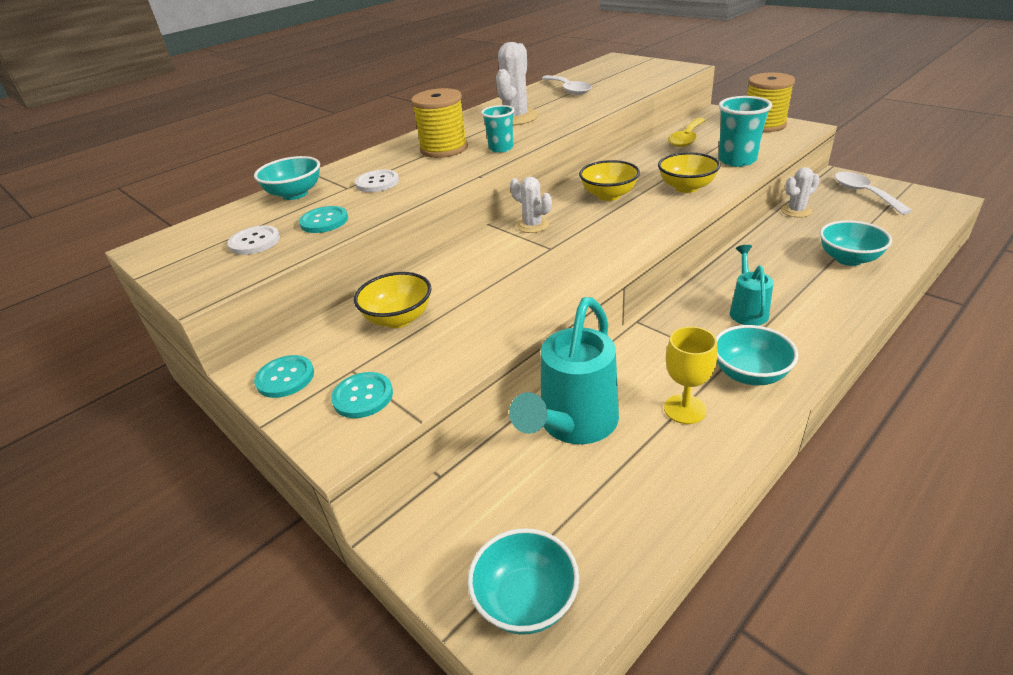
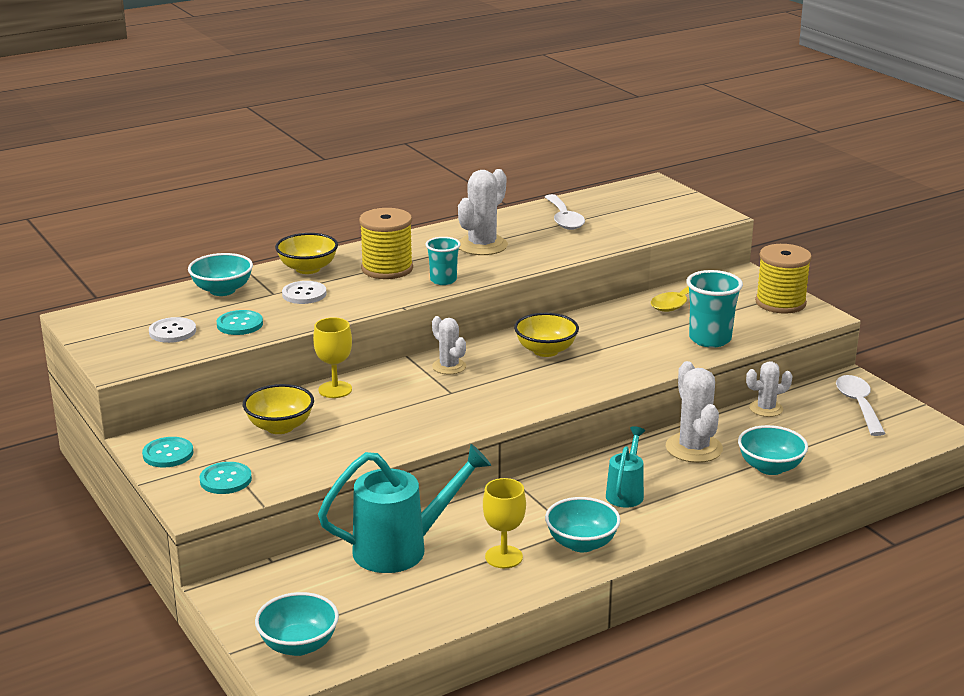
camera: 10 degrees right, 10 degrees down
(437, 268) = (335, 390): none -> yellow goblet
(573, 425) = (401, 549): turquoise watering can -> turquoise watering can turned 150 degrees counterclockwise
(686, 187) = (630, 358): yellow bowl -> yellow bowl (308, 269)
(769, 256) = (693, 448): none -> white cactus

